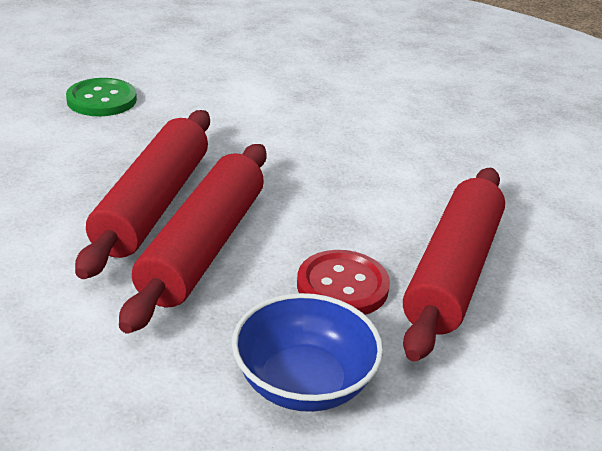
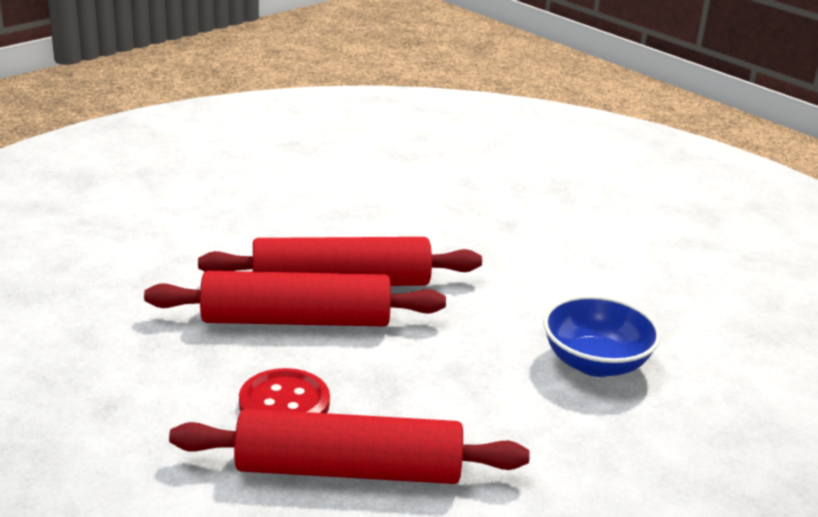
camera: 70 degrees right, 5 degrees down
(102, 100) = (489, 217): green button -> none
(304, 382) = (145, 404): blue bowl -> blue bowl (595, 363)

